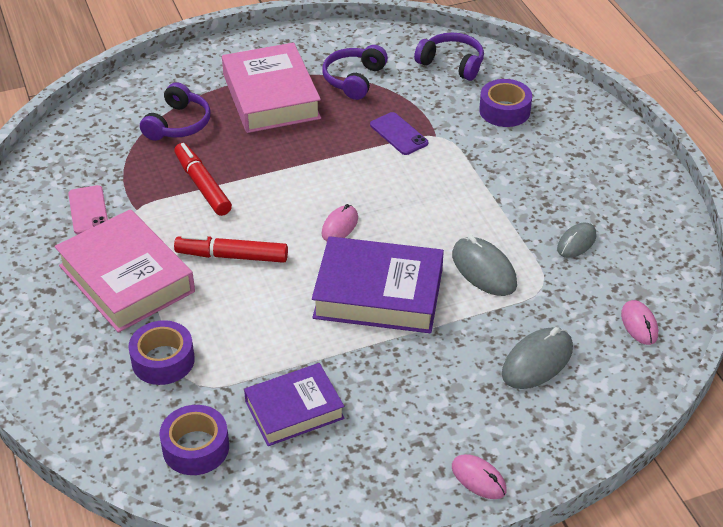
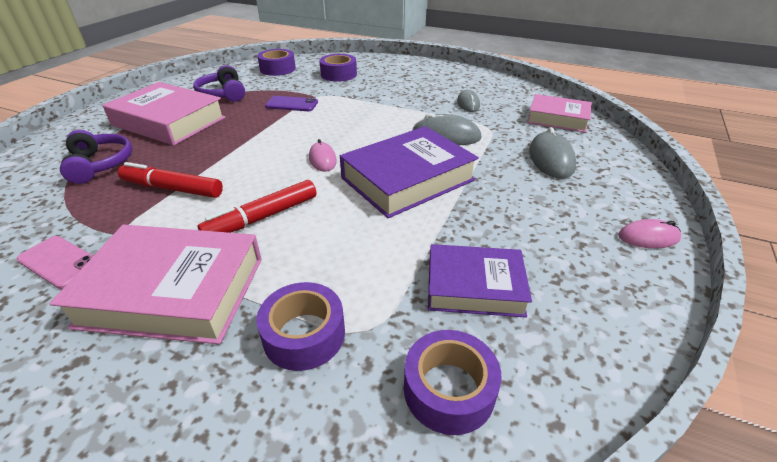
camera: 45 degrees left, 5 degrees down
(294, 410) = (474, 286): purple book -> purple book turned 75 degrees clockwise
(452, 64) = (278, 69): purple headphones -> purple tape
(639, 324) = (557, 118): pink mouse -> pink book

